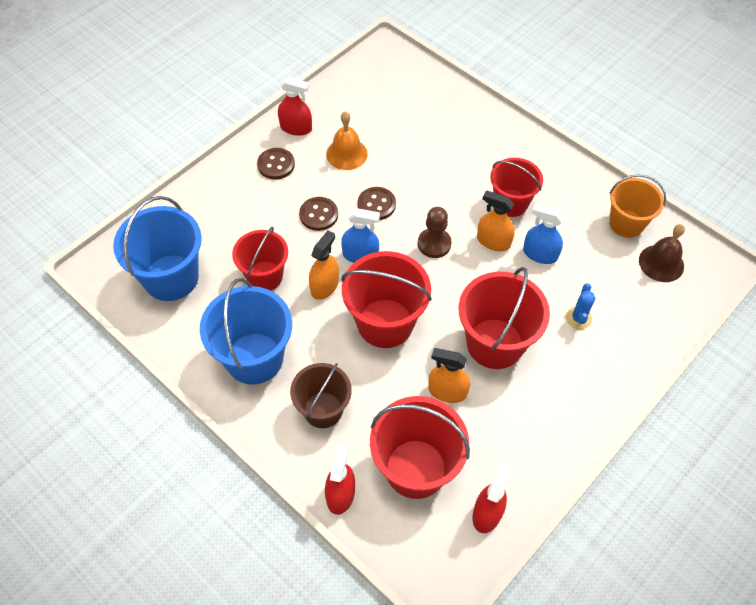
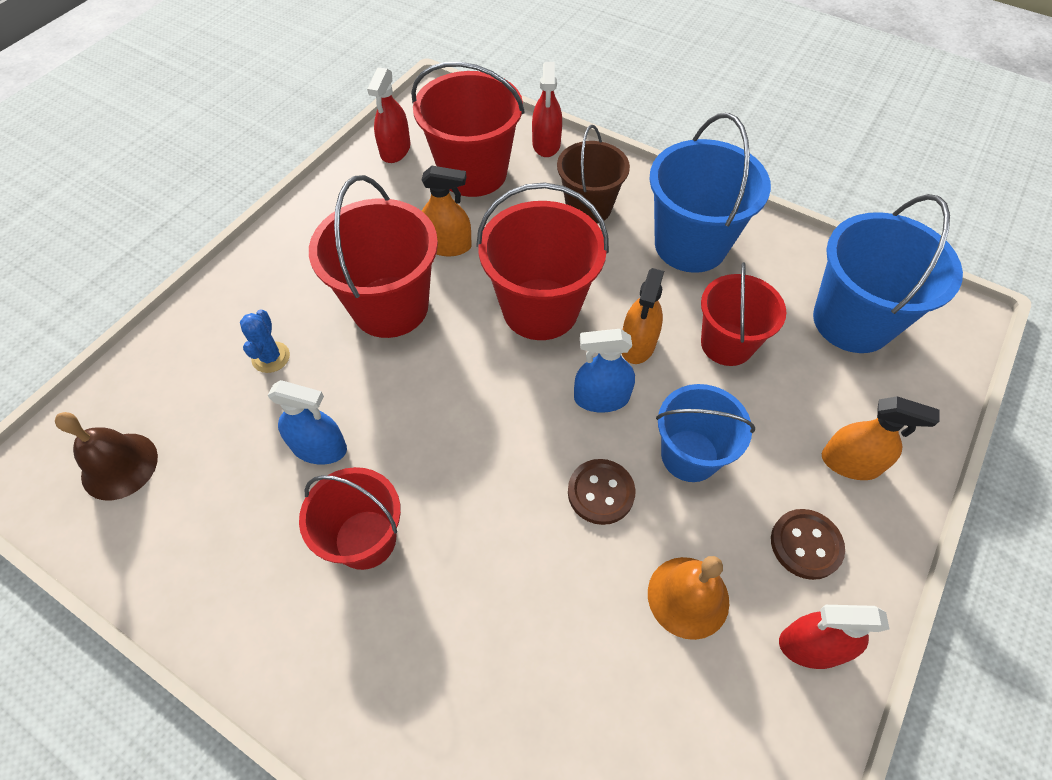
camera: 170 degrees right, 0 degrees up
(318, 215) = (689, 455): brown button -> blue bucket
(434, 244) = (491, 436): brown pawn -> none
(493, 241) = (395, 457): orange spray bottle -> orange spray bottle (850, 463)
(626, 223) = (159, 533): orange bucket -> none

